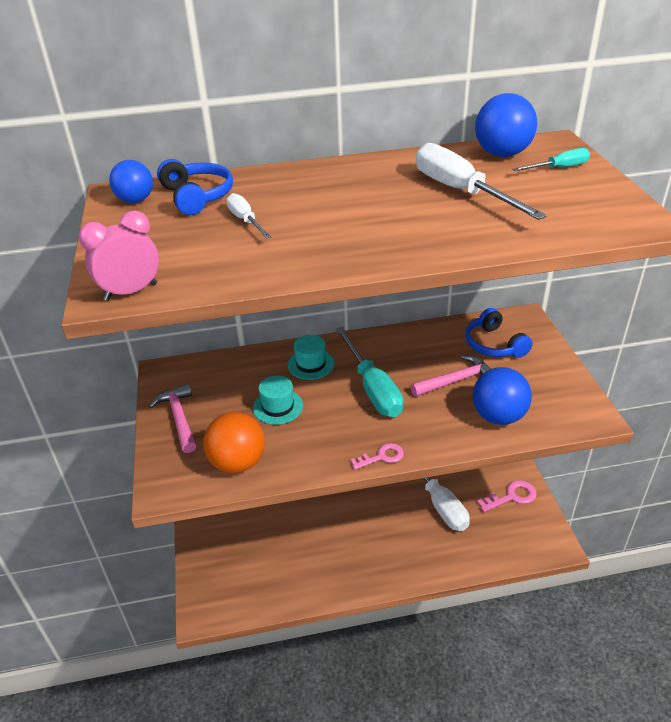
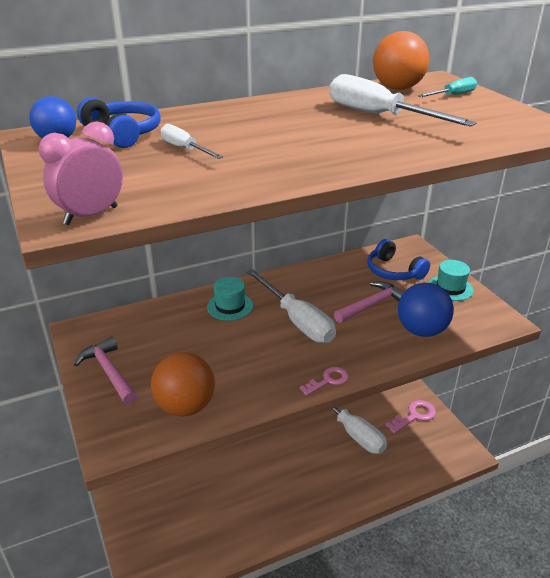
camera: 15 degrees left, 5 degrees down
(278, 407) = (210, 348): turquoise hat -> turquoise hat (450, 288)
(372, 388) = (297, 320): turquoise screwdriver -> white screwdriver
(502, 154) = (397, 88): blue ball -> orange ball

